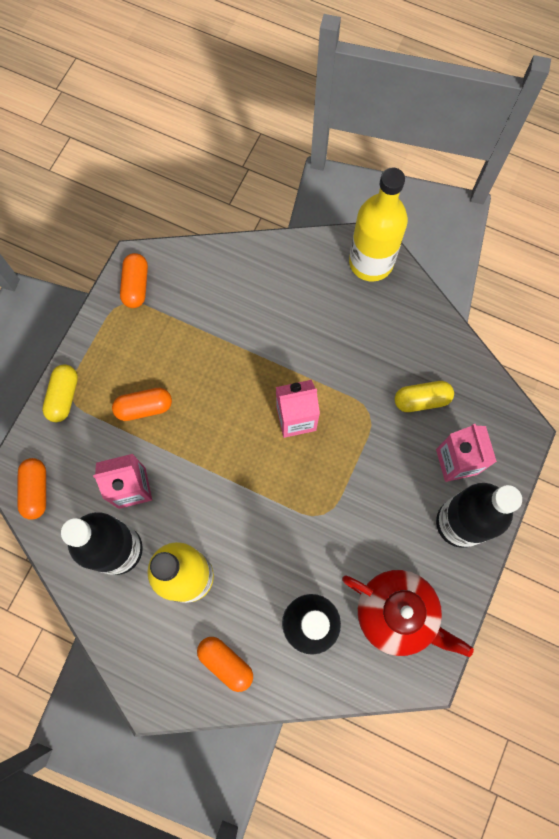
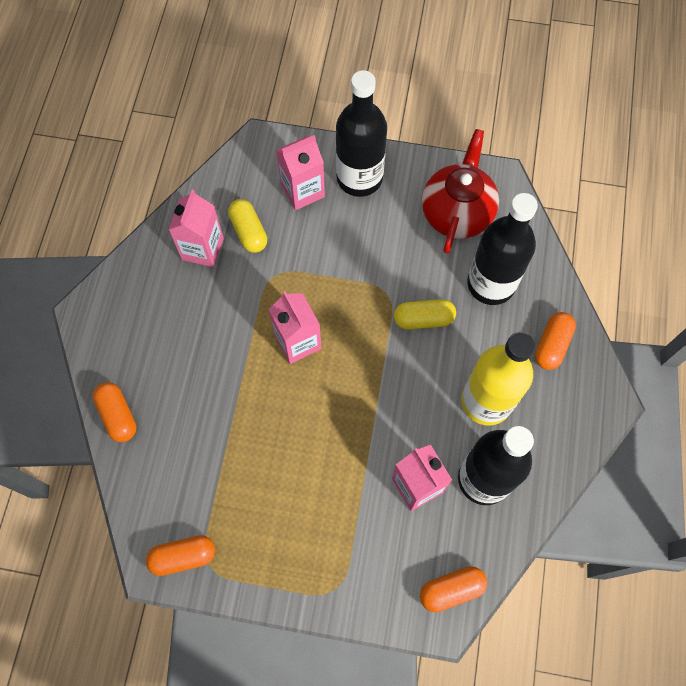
camera: 105 degrees left, 5 degrees down
(63, 397) = (338, 596): yellow capsule -> yellow capsule (423, 319)
(144, 407) = (326, 500): orange capsule -> orange capsule (118, 415)
(371, 262) = (106, 309): yellow bottle -> none
(412, 354) = (202, 249): none -> pink carton

